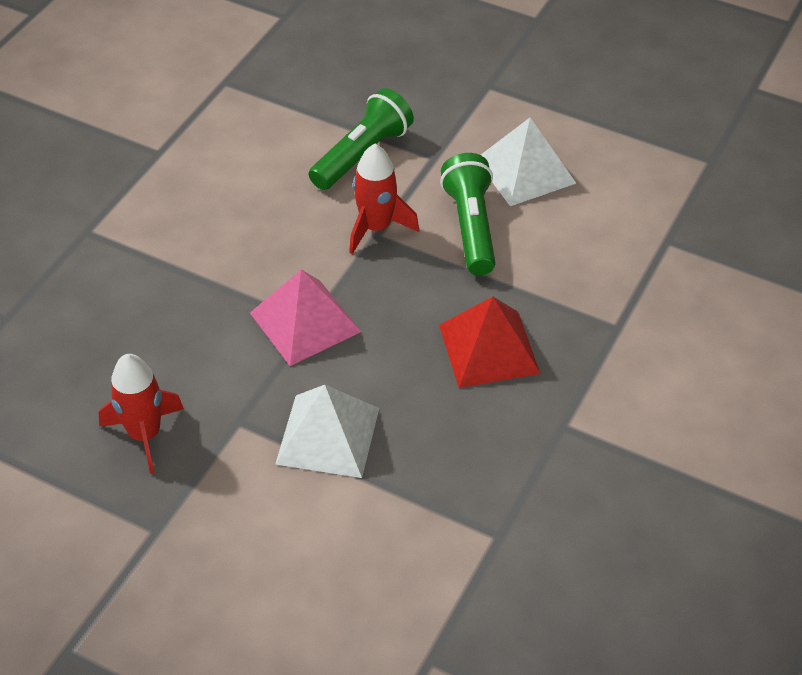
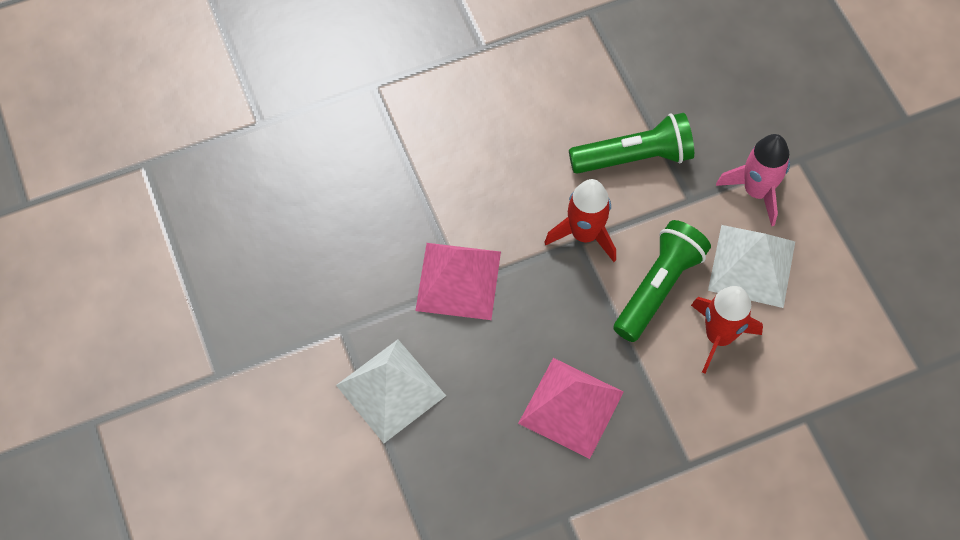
camera: 40 degrees right, 15 degrees up
(145, 434) = (271, 292): red rocket -> red rocket (719, 336)
(478, 123) = (756, 191): none -> pink rocket
(488, 349) = (571, 407): red pyramid -> pink pyramid

